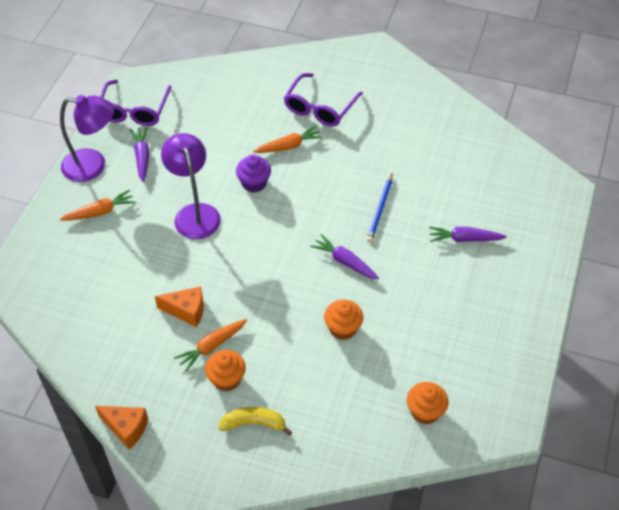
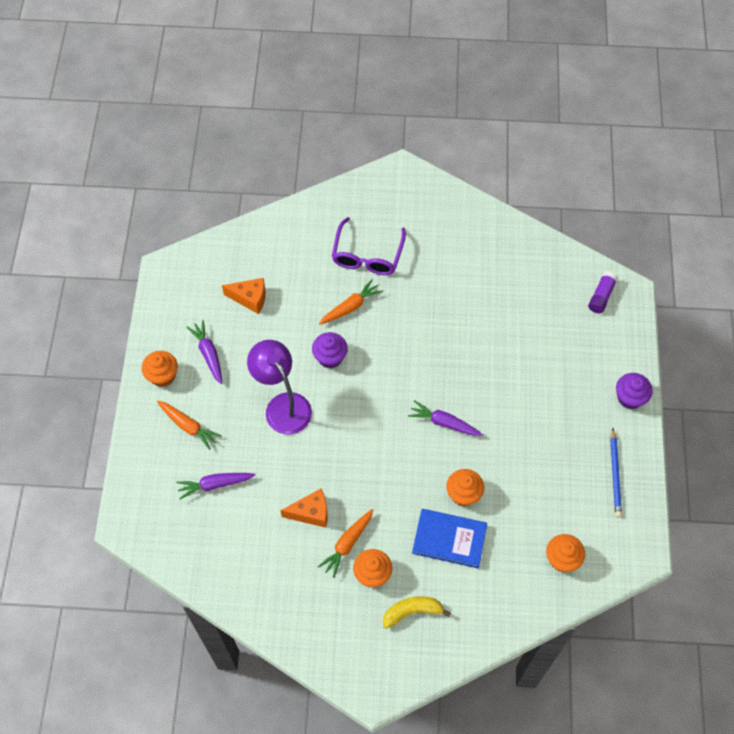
camera: 15 degrees left, 10 degrees up
(93, 166) = (162, 376): purple lamp -> orange cupcake
(100, 212) = (188, 426): orange carrot -> orange carrot turned 75 degrees clockwise
(126, 428) = (296, 648): orange cheese -> orange cheese (250, 298)
(134, 110) = (181, 301): purple glasses -> none
(314, 366) = (449, 539): none -> blue book
(380, 210) = (460, 358): blue pencil -> blue pencil (615, 474)
(464, 239) = (548, 371): purple carrot -> purple carrot (215, 485)
(538, 186) = (601, 296): none -> purple glue stick
(541, 280) = (629, 398): none -> purple cupcake

